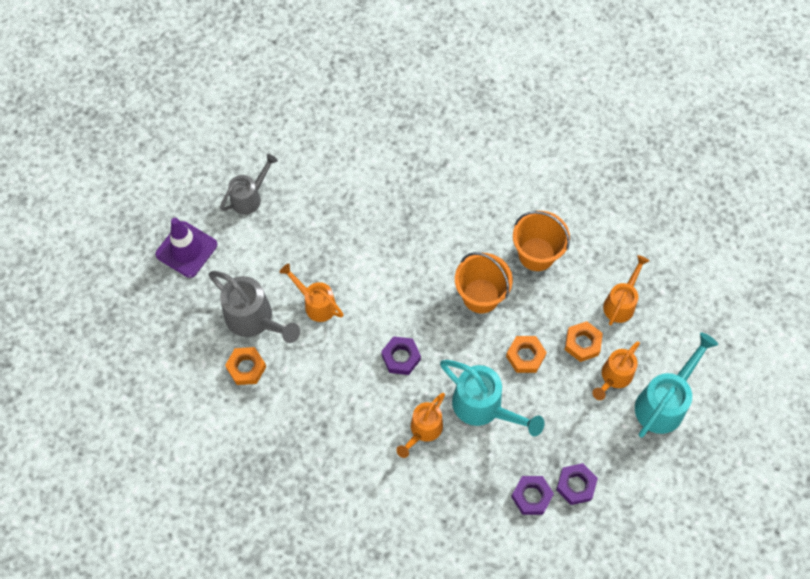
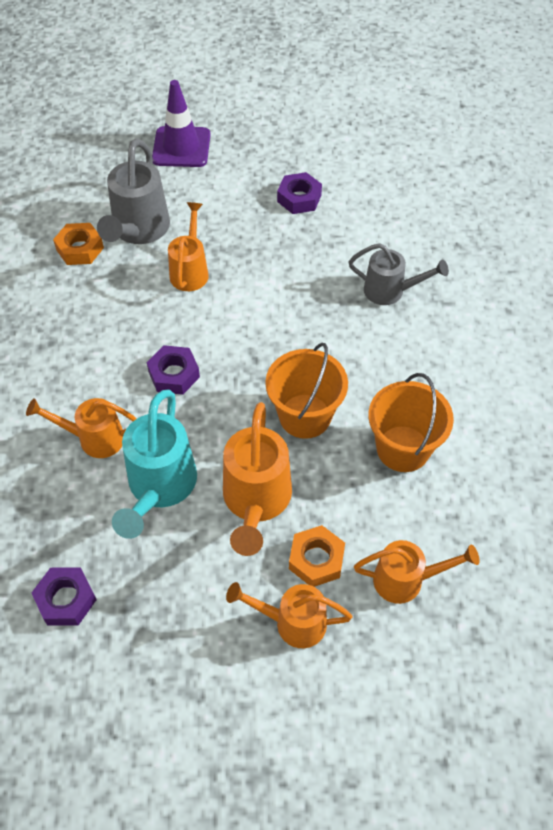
camera: 60 degrees right, 10 degrees down
(249, 197) = (273, 165): grey watering can -> grey watering can (390, 291)
(525, 356) = (256, 501): orange nut -> orange watering can
(575, 485) = (108, 647): purple nut -> purple nut (299, 198)
(664, 402) = (295, 709): turquoise watering can -> none

